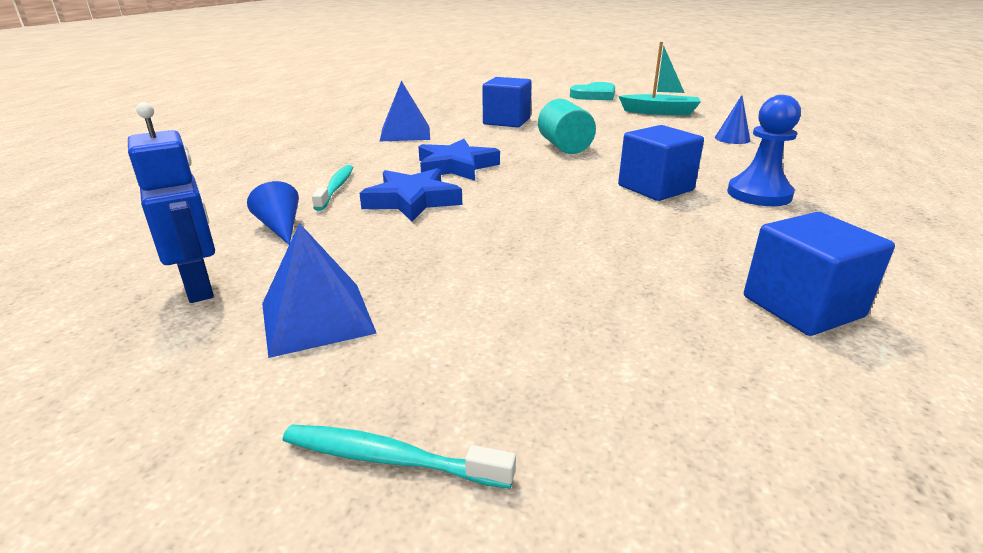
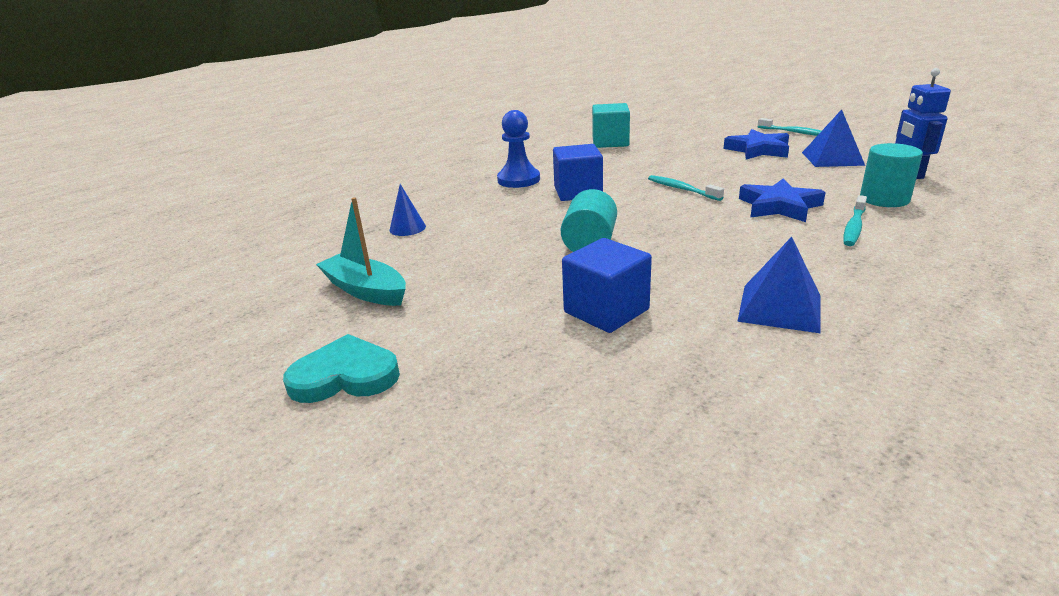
camera: 150 degrees left, 0 degrees up
(280, 227) = (884, 199): blue cone -> turquoise cylinder
(456, 166) = (727, 235): blue star -> blue star (758, 150)
(539, 208) = (681, 189): none -> turquoise toothbrush
(802, 306) = (610, 142): blue cube -> turquoise cube

